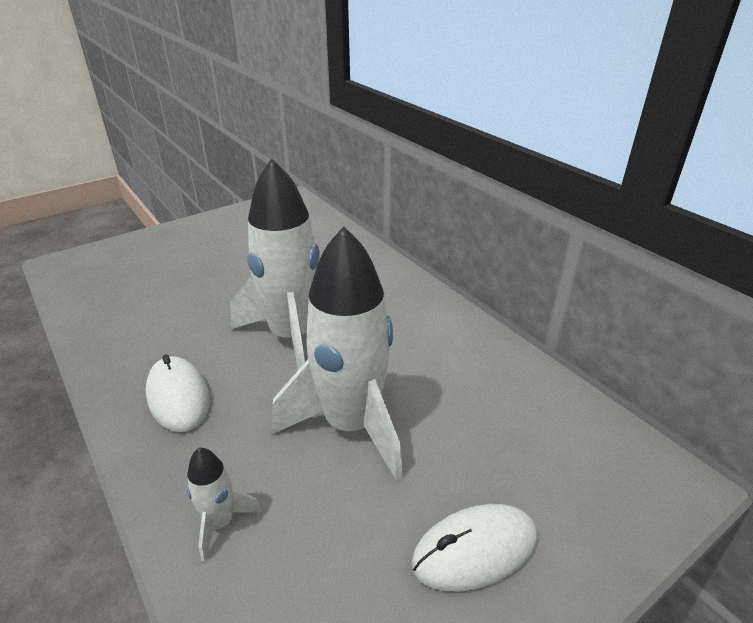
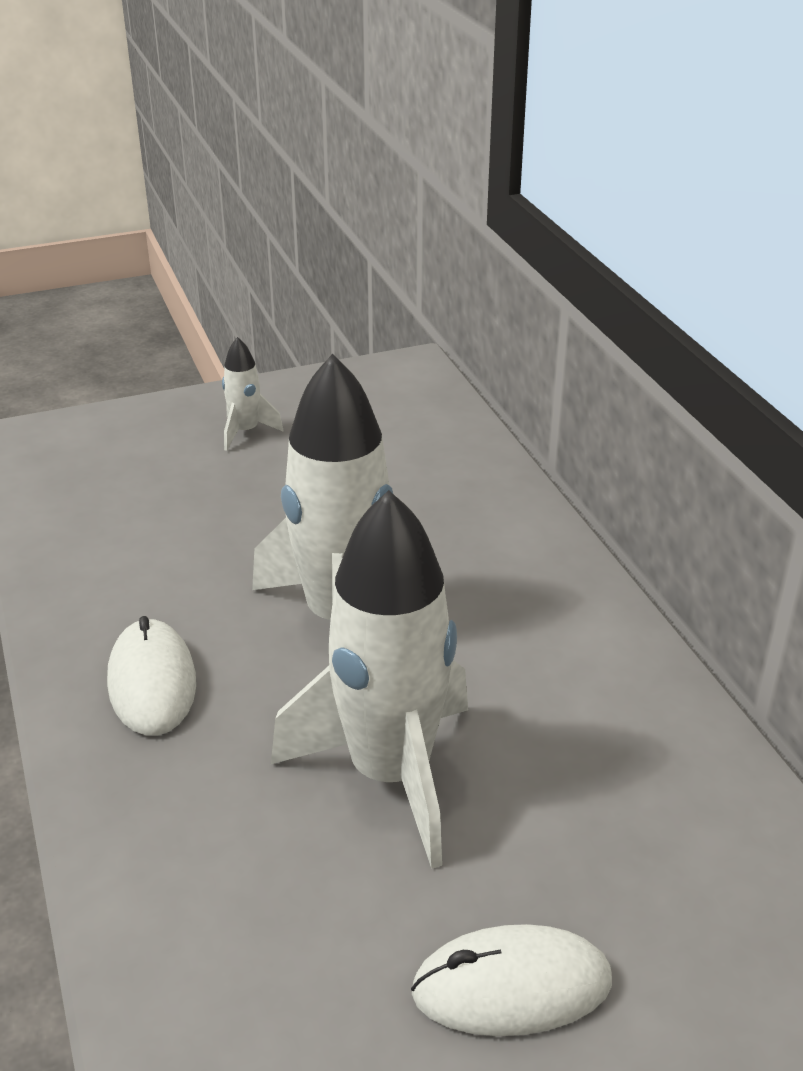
camera: 15 degrees right, 0 degrees up
(220, 523) = (171, 870): white rocket -> white rocket (245, 432)

